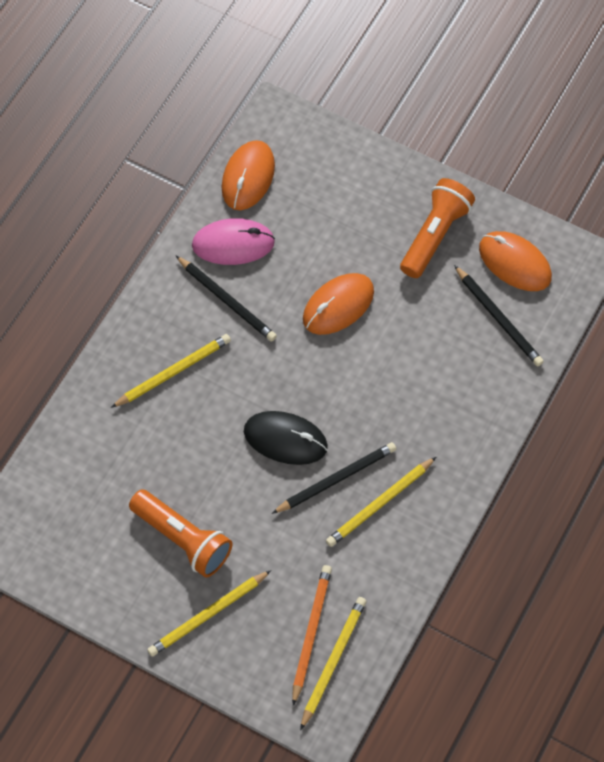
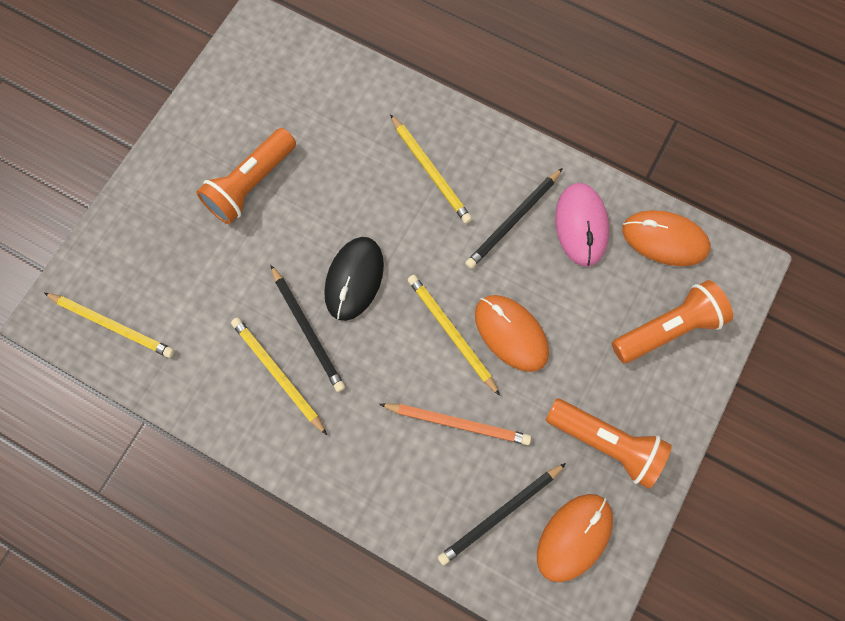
camera: 90 degrees right, 10 degrees up
(208, 615) = (172, 208): yellow pencil -> yellow pencil (451, 333)
(311, 633) = (144, 304): orange pencil -> orange pencil (457, 423)
(332, 181) = (667, 328): none -> orange flashlight

